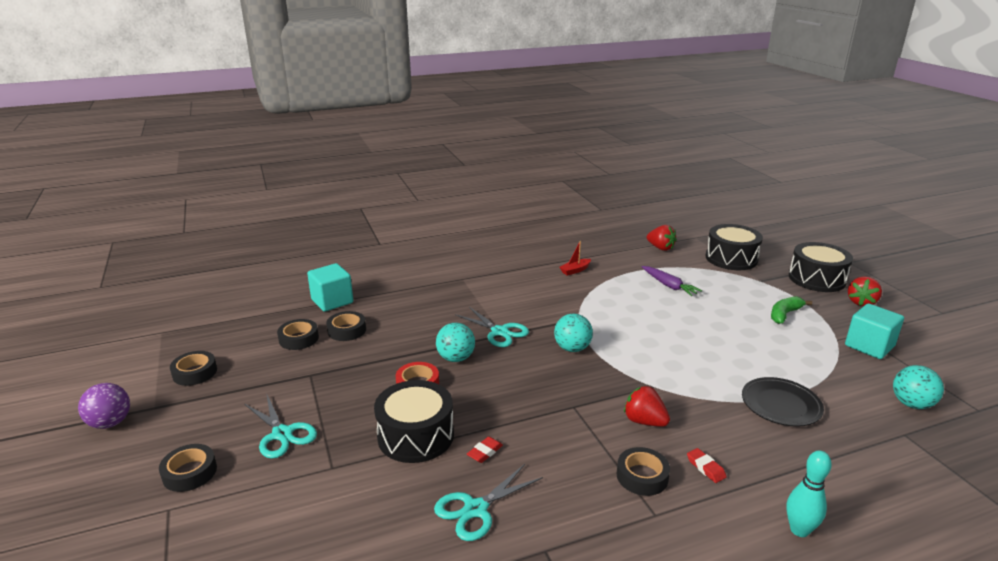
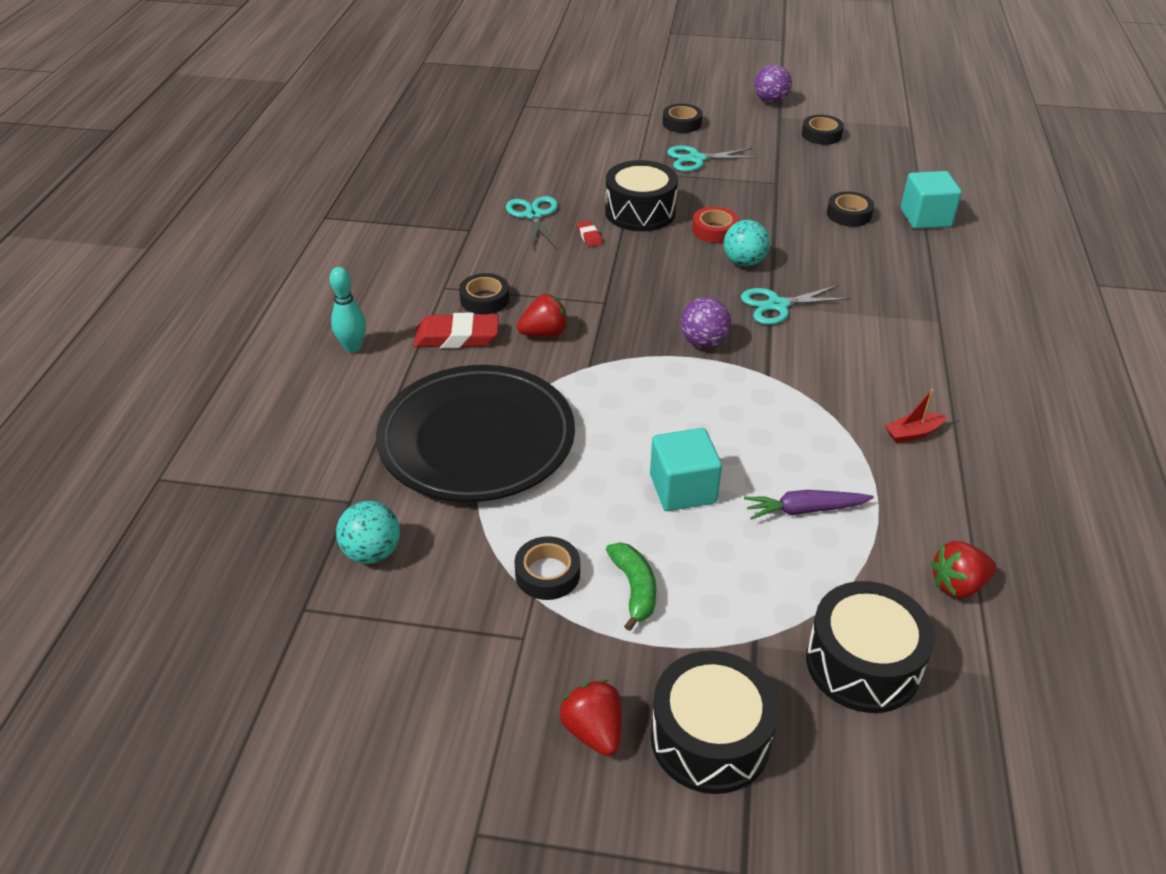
camera: 120 degrees right, 15 degrees up
(299, 339) = (849, 187): black tape -> black tape (547, 574)
(572, 348) = (703, 342): turquoise ball -> purple ball
(575, 270) = (913, 433): red boat -> red boat turned 105 degrees counterclockwise
(705, 468) = (457, 337): red eraser -> red eraser, size x2.04
(781, 405) = (477, 439): black plate -> black plate, size x1.99
(869, 346) = (491, 620): turquoise cube -> turquoise cube (683, 489)

